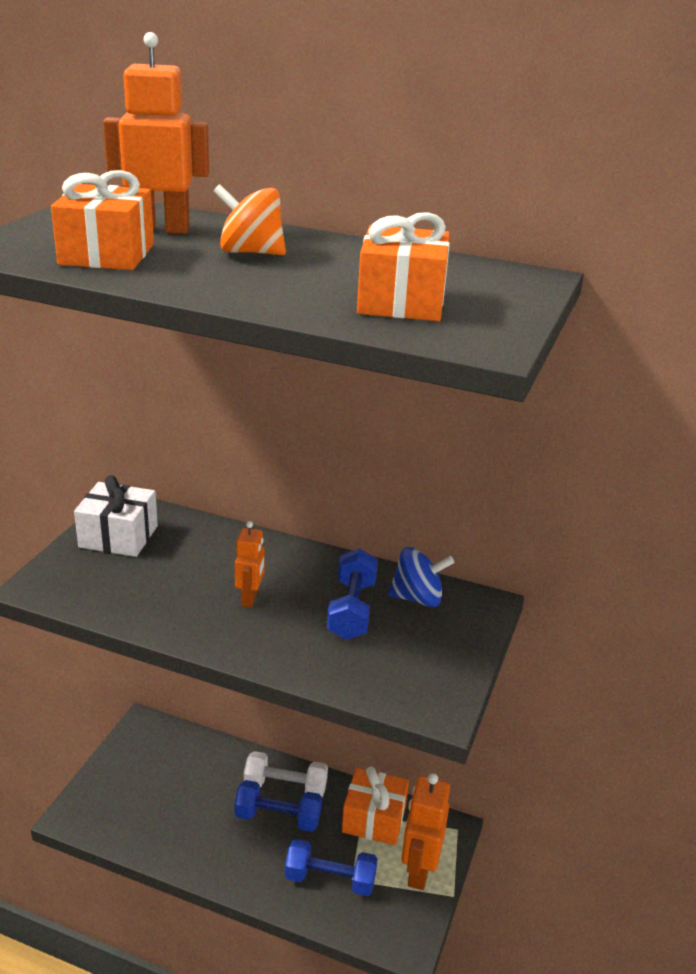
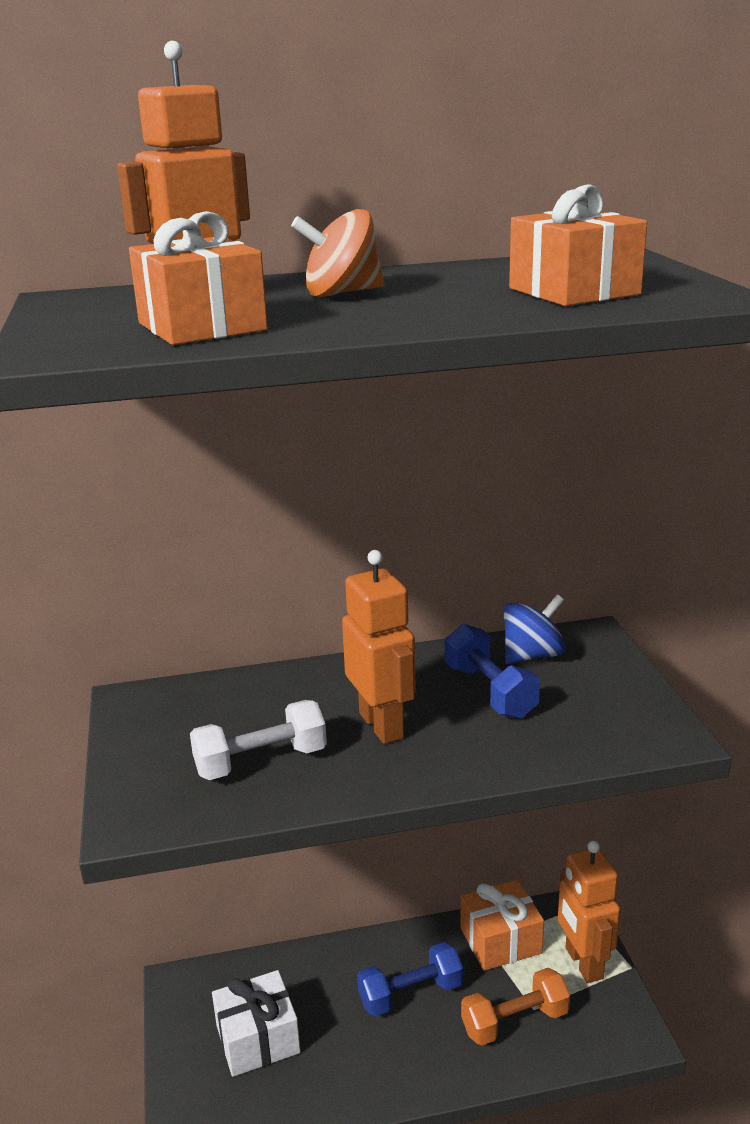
camera: 30 degrees left, 5 degrees down
(118, 536) = (162, 731): white gift -> white gift (258, 1039)
(250, 598) = (382, 725): orange robot -> orange robot, size x1.72
(285, 787) = (390, 960): white dumbbell -> white dumbbell (261, 761)
(330, 879) = (514, 1021): blue dumbbell -> orange dumbbell

